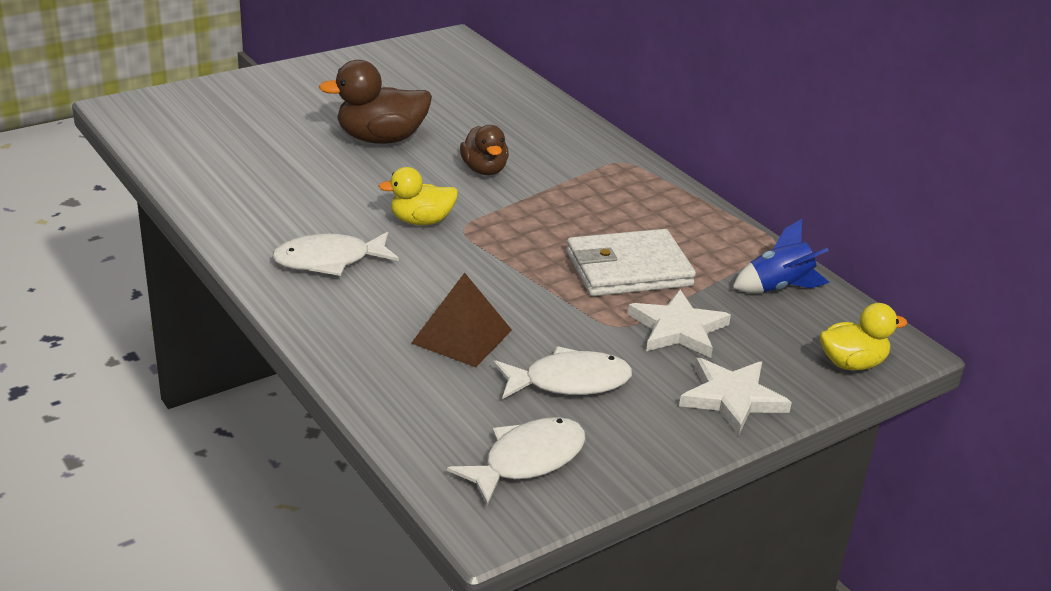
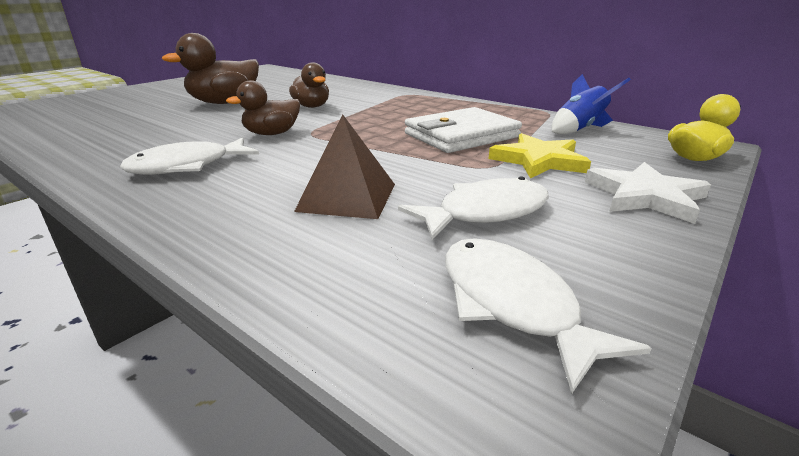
camera: 15 degrees left, 5 degrees down
(421, 221) = (272, 134): yellow duck -> brown duck
(527, 460) = (512, 304): white fish -> white fish turned 60 degrees counterclockwise
(678, 329) = (539, 160): white star -> yellow star

